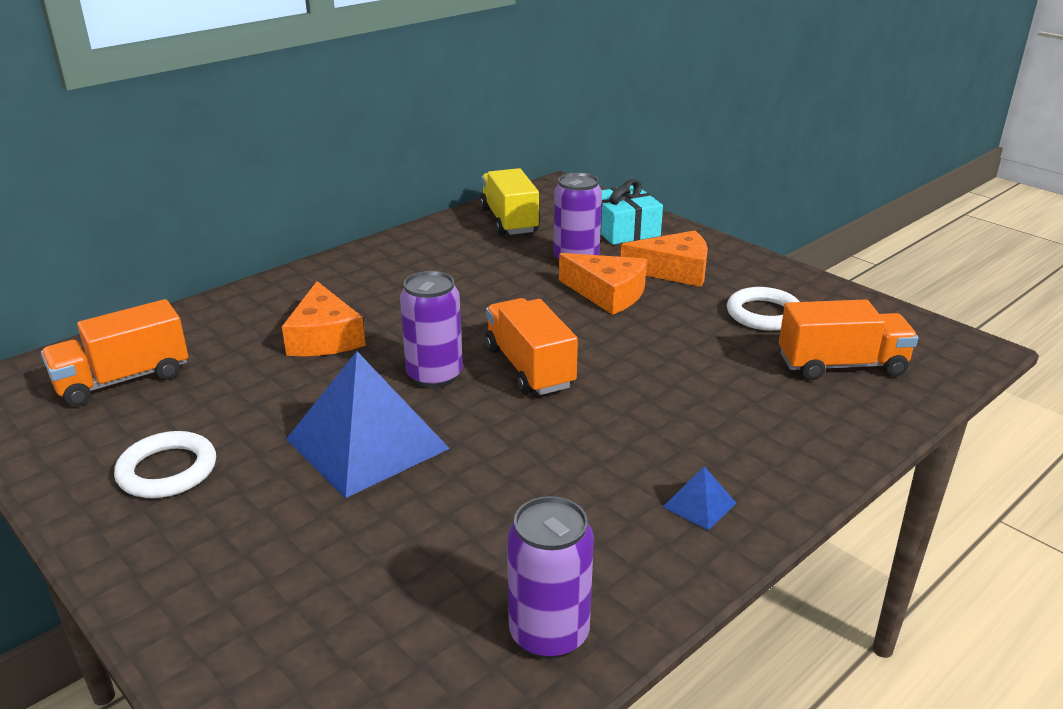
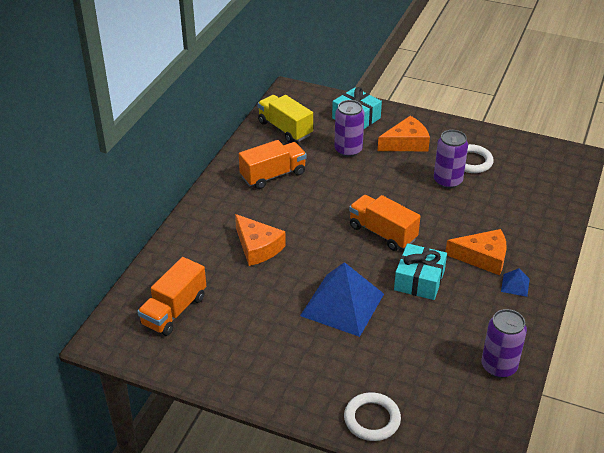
camera: 25 degrees left, 10 degrees up
(167, 470) = (259, 353): white ring -> white ring (372, 419)
(434, 375) = (339, 253): purple can -> purple can (447, 181)
(528, 447) = (419, 280): none -> turquoise gift
(607, 294) = (383, 170): orange cheese -> orange cheese (482, 257)
(841, 365) = (527, 185): orange truck -> orange truck (273, 175)

